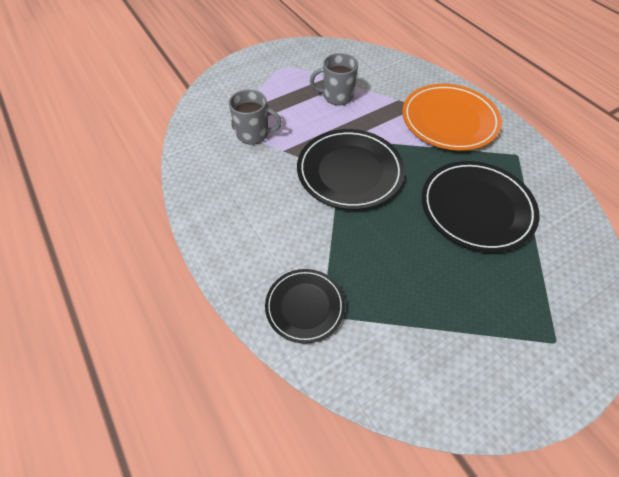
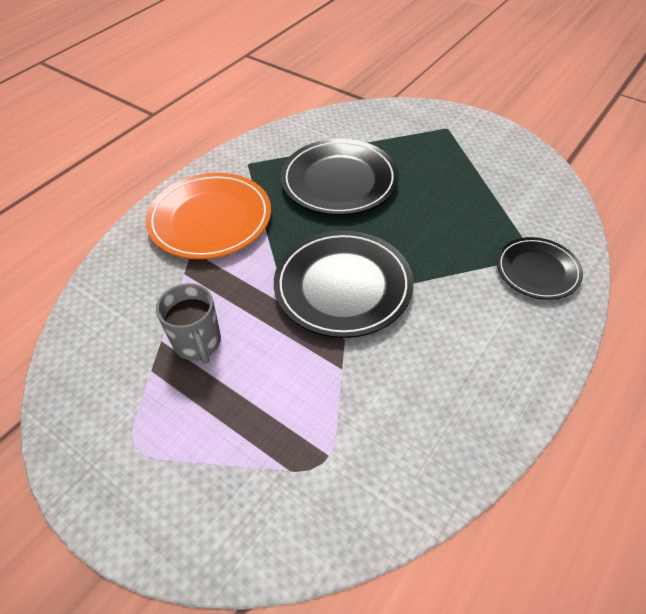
camera: 110 degrees left, 5 degrees down
(253, 134) = (326, 420): grey mug -> none

